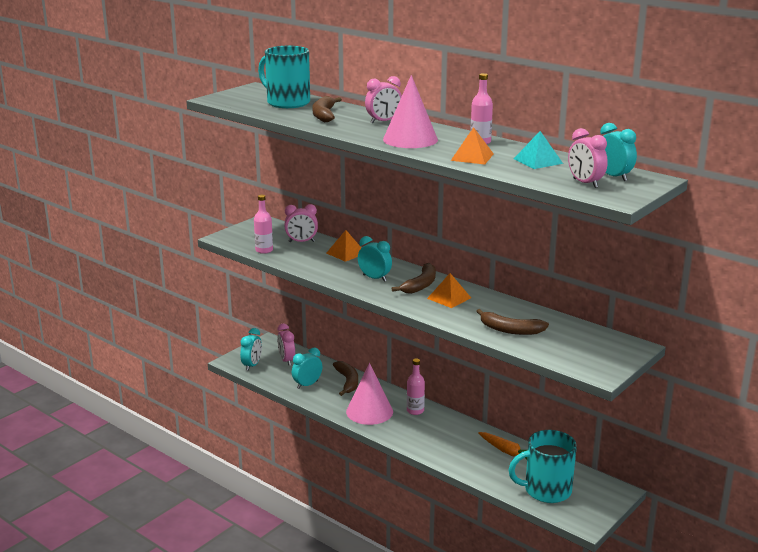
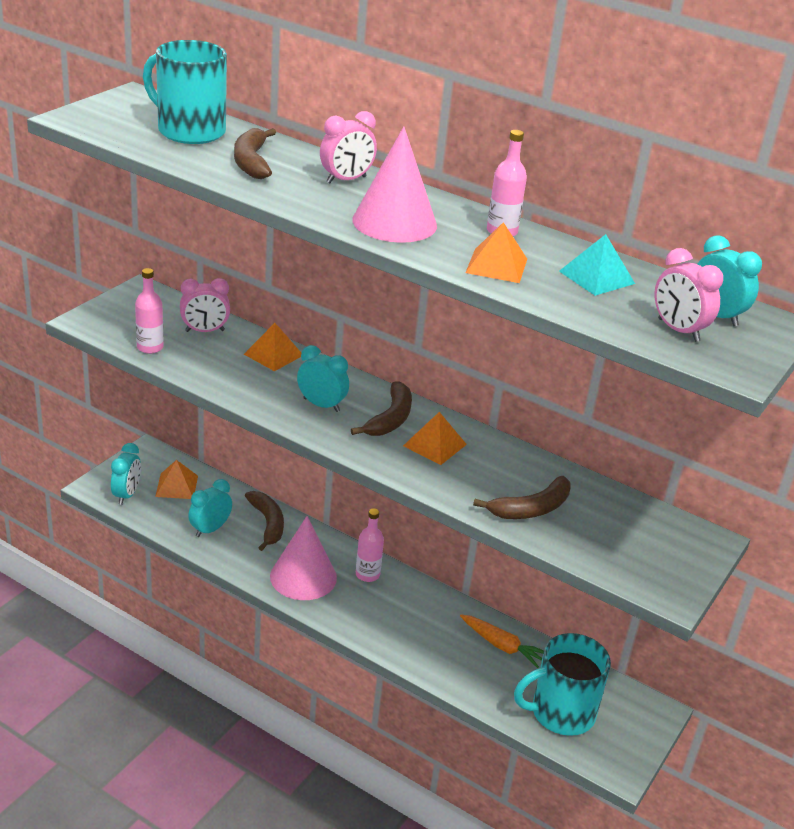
camera: 10 degrees left, 10 degrees up
(286, 360) = (177, 486): pink clock -> orange pyramid
(510, 330) = (531, 509): brown banana -> brown banana turned 45 degrees counterclockwise

